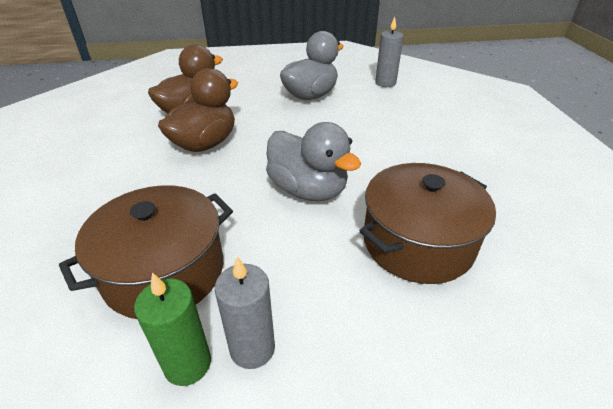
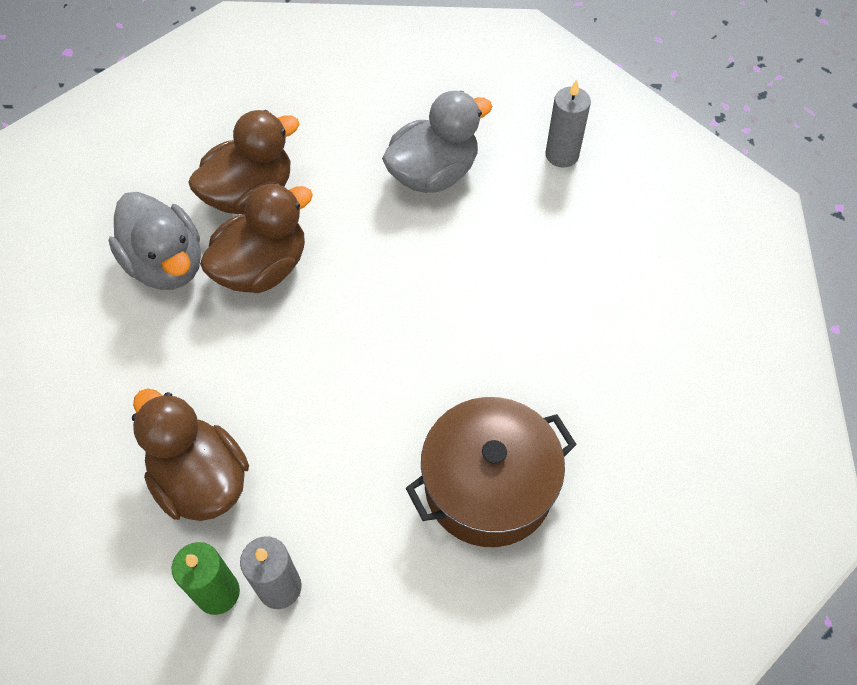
camera: 10 degrees right, 20 degrees up
(164, 271) = (201, 479): brown pot -> brown duck
(308, 190) = (382, 380): grey duck -> grey duck (166, 264)

